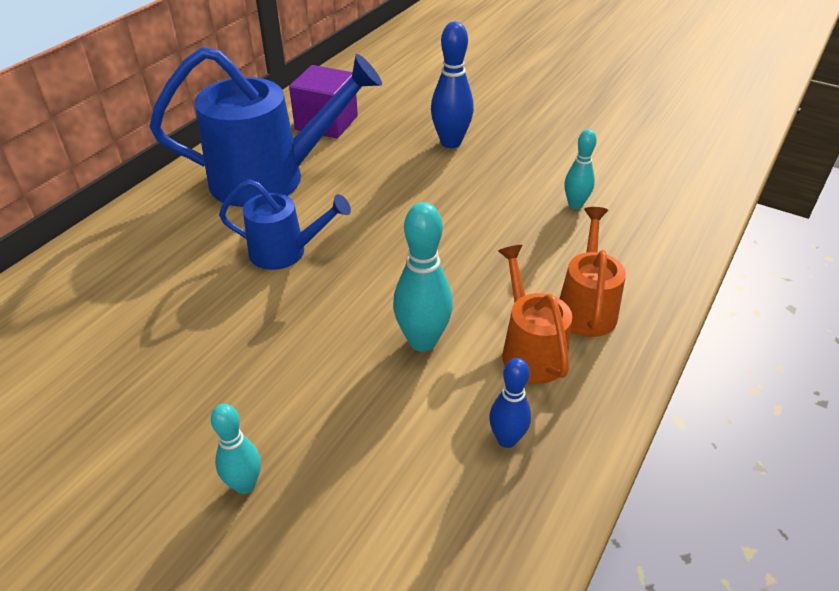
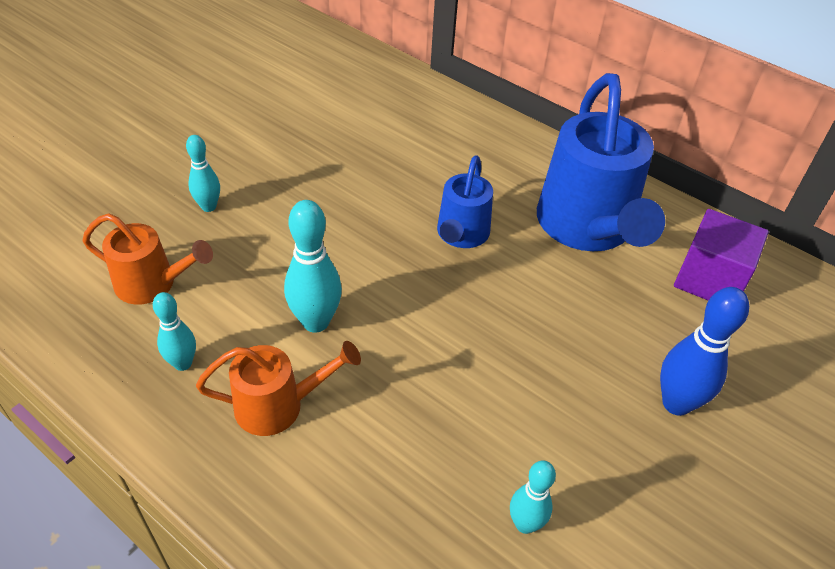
camera: 95 degrees right, 5 degrees up
(506, 439) = (183, 363): blue bowling pin -> turquoise bowling pin
(586, 307) = (327, 477): orange watering can -> orange watering can (153, 284)

